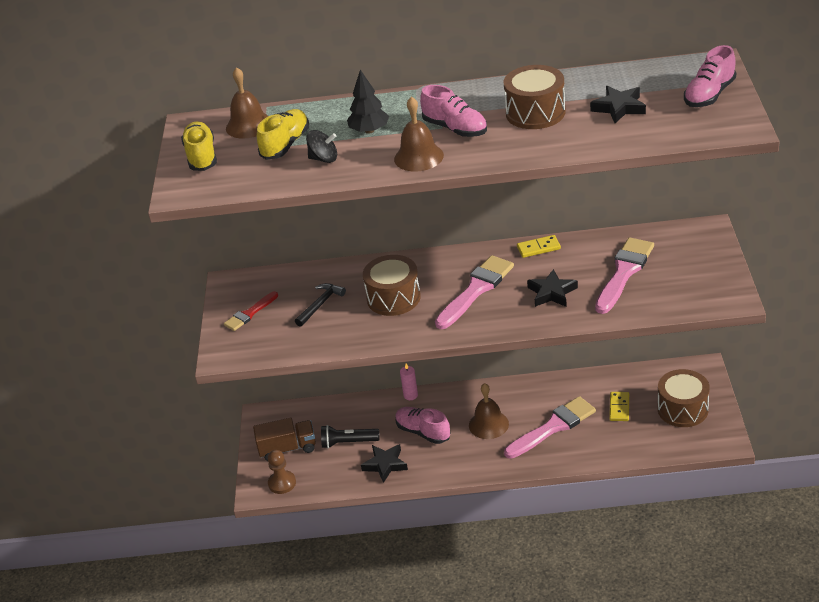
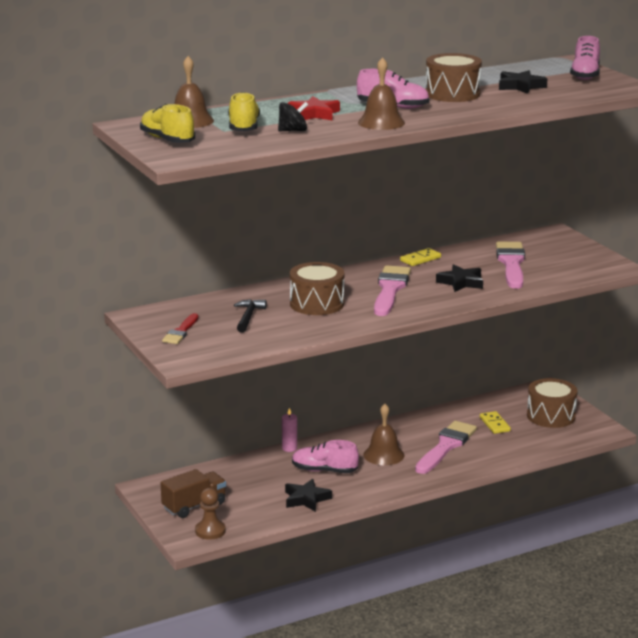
camera: 30 degrees left, 15 degrees down
(348, 443) = (254, 491): black flashlight -> none
(369, 131) = (314, 114): black tree -> red star

